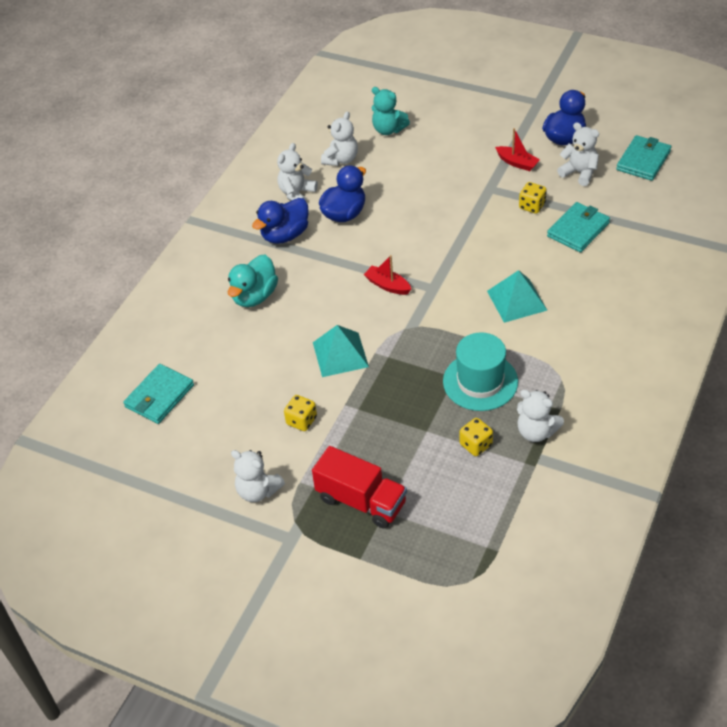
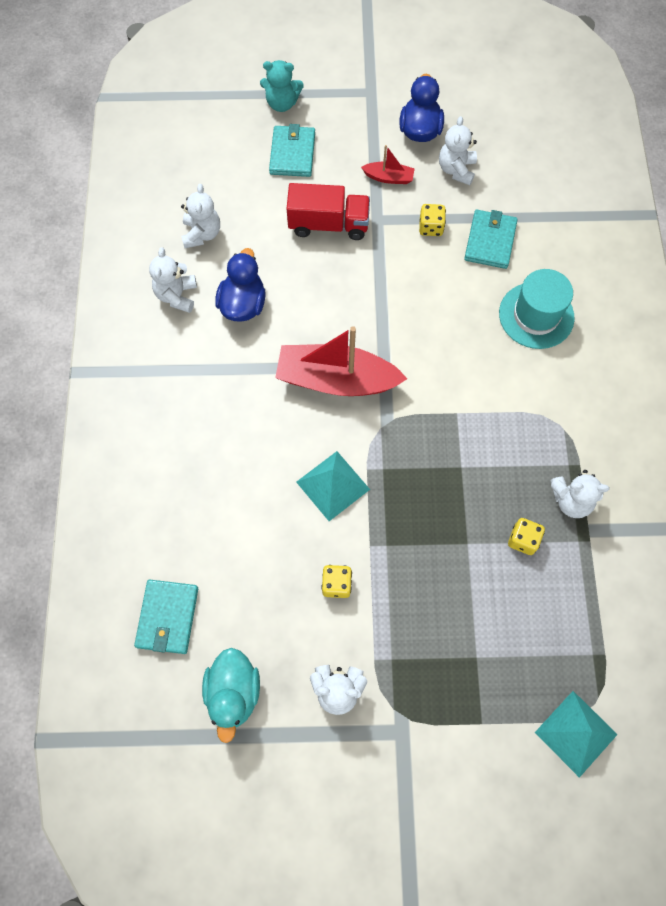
camera: 30 degrees left, 20 degrees up
(254, 296) = (202, 447): turquoise duck -> turquoise duck (233, 693)
(285, 235) = (193, 355): blue duck -> none
(361, 501) = (447, 655): red truck -> red truck (328, 224)
(387, 285) = (336, 380): red boat -> red boat, size x2.18
(388, 129) = (233, 178): turquoise teddy bear -> turquoise teddy bear (282, 103)
(480, 381) = (489, 462): turquoise hat -> turquoise hat (536, 315)
(517, 300) = (474, 350): turquoise pyramid -> turquoise pyramid (576, 733)
(579, 173) = (456, 170): white teddy bear -> white teddy bear turned 90 degrees counterclockwise
(643, 160) = (510, 134): turquoise wallet -> turquoise wallet (292, 153)

